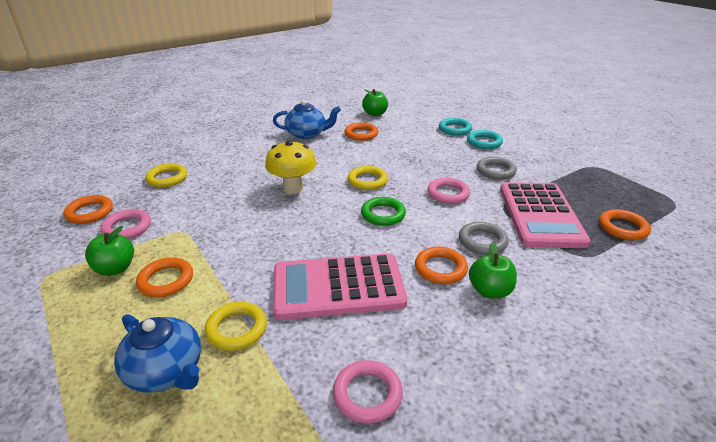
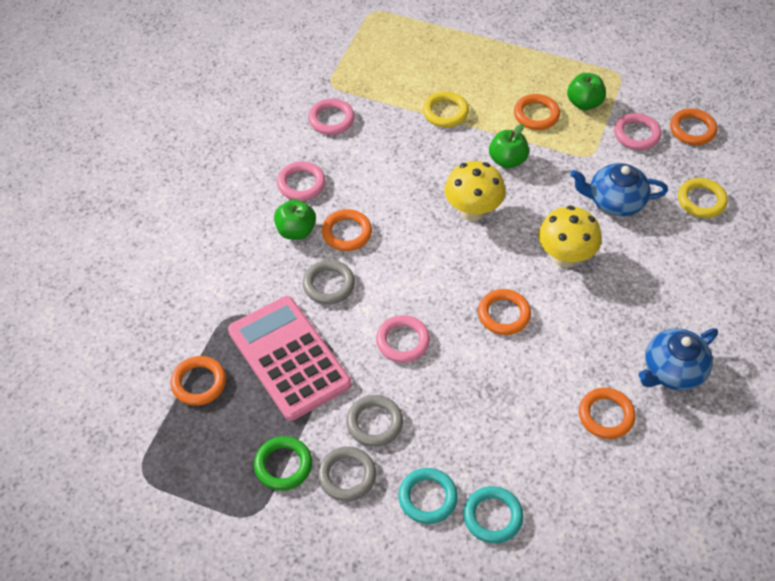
camera: 145 degrees right, 20 degrees up
(166, 371) = (455, 73): blue teapot -> blue teapot (615, 201)
(319, 237) = (472, 211): none -> yellow mushroom
(338, 287) = (411, 174): pink calculator -> none
(367, 181) = (504, 314): yellow ring -> orange ring
(375, 114) = (646, 494): green apple -> green apple (507, 160)
(383, 214) = (443, 270): green ring -> green ring (283, 465)
(457, 332) = (301, 184): none -> pink ring
(526, 161) = (347, 476): none -> grey ring

